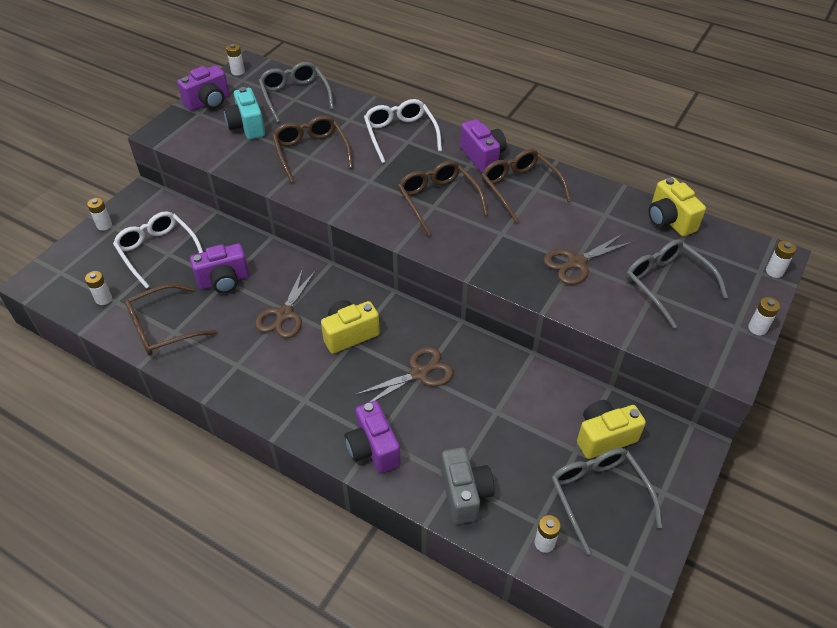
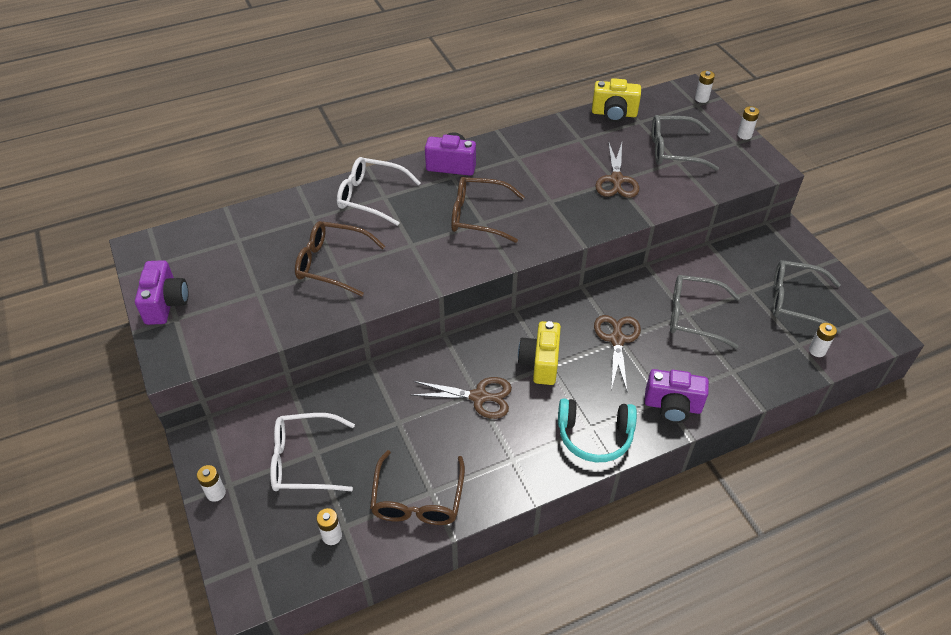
camera: 55 degrees left, 0 degrees up
(224, 281) = (396, 423): purple camera -> none
(238, 72) = (141, 260): white battery -> none
(247, 126) = (241, 291): turquoise camera -> none
(284, 315) = (479, 397): brown scissors -> brown scissors turned 45 degrees counterclockwise
(295, 97) = (235, 237): grey glasses -> grey glasses (694, 316)
(298, 407) = (595, 436): none -> turquoise headphones
(465, 494) = (750, 372): grey camera -> none
(520, 189) = (510, 165): brown glasses -> none
(604, 437) = (749, 270): yellow camera -> none

